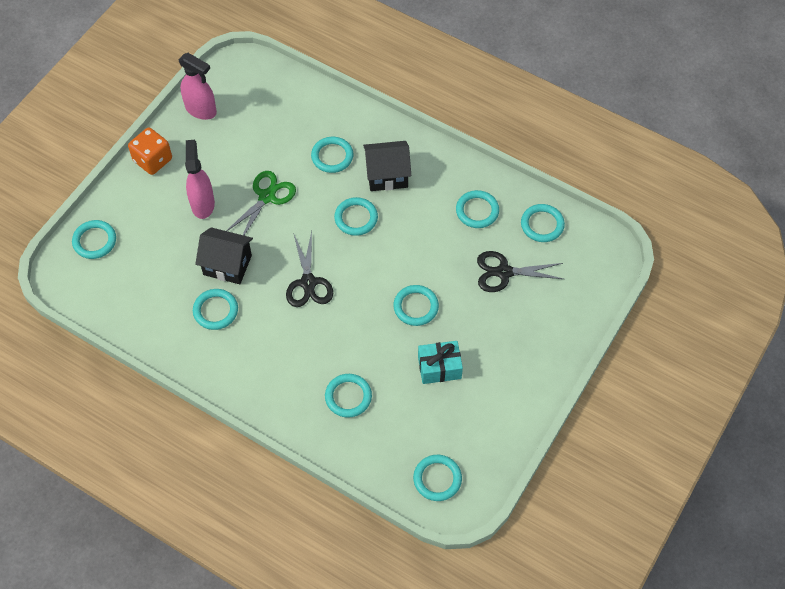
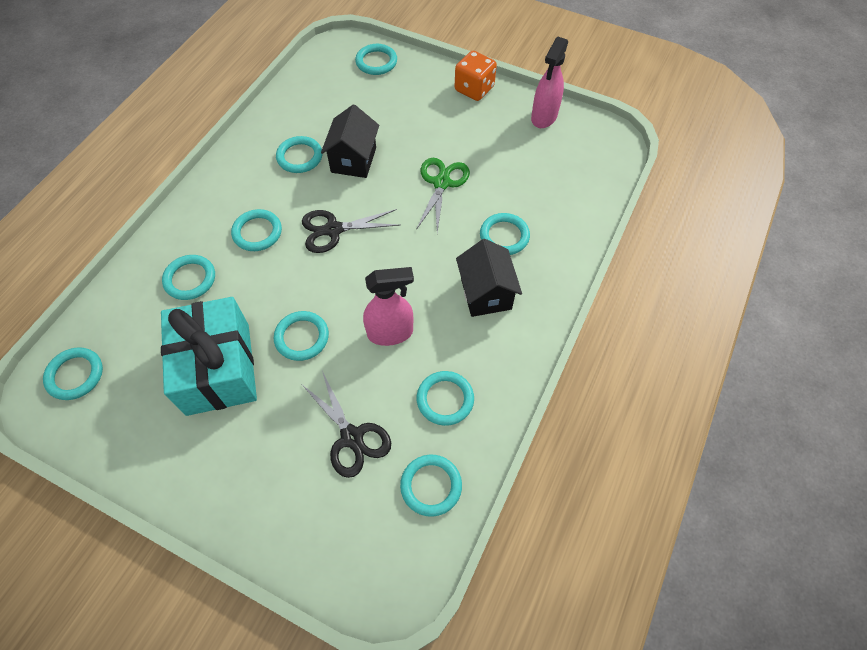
camera: 85 degrees right, 0 degrees up
(202, 204) = (426, 132): pink spray bottle -> pink spray bottle (391, 333)
(267, 196) = (441, 183): green scissors -> green scissors turned 105 degrees counterclockwise
(356, 218) = (421, 267): turquoise ring -> turquoise ring (257, 232)
(439, 367) = (218, 368): turquoise gift -> turquoise gift, size x1.85
(504, 272) = (352, 437): black scissors -> black scissors turned 150 degrees clockwise

